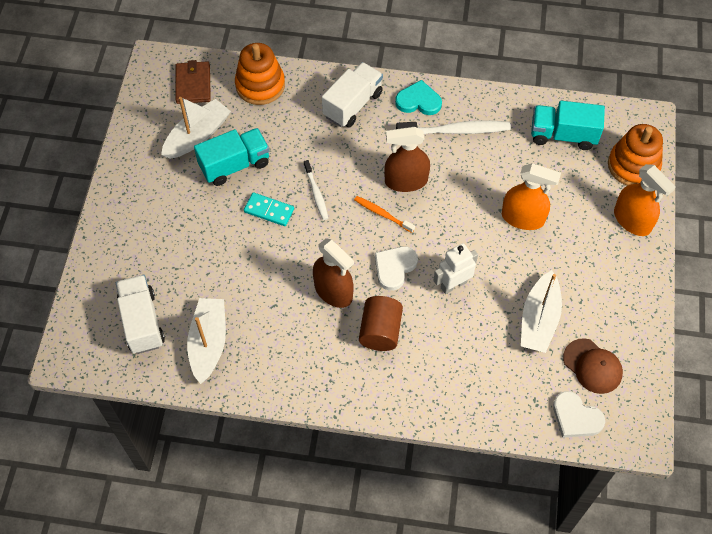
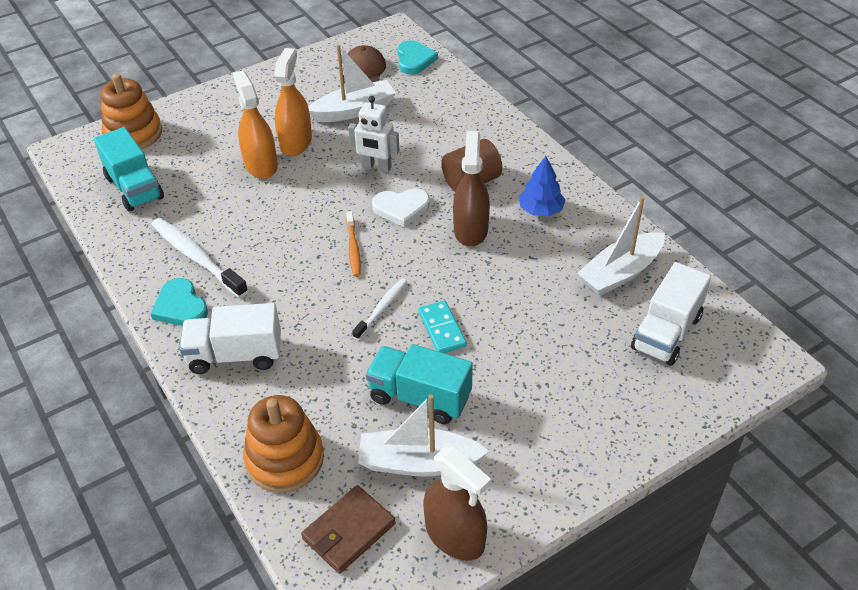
camera: 130 degrees left, 15 degrees down
(309, 349) = (541, 210): none -> blue tree
(406, 181) = (297, 256): brown spray bottle -> brown spray bottle (455, 536)
(576, 417) = (414, 60): white heart -> turquoise heart
(632, 220) = (198, 110): orange spray bottle -> orange spray bottle (295, 142)

